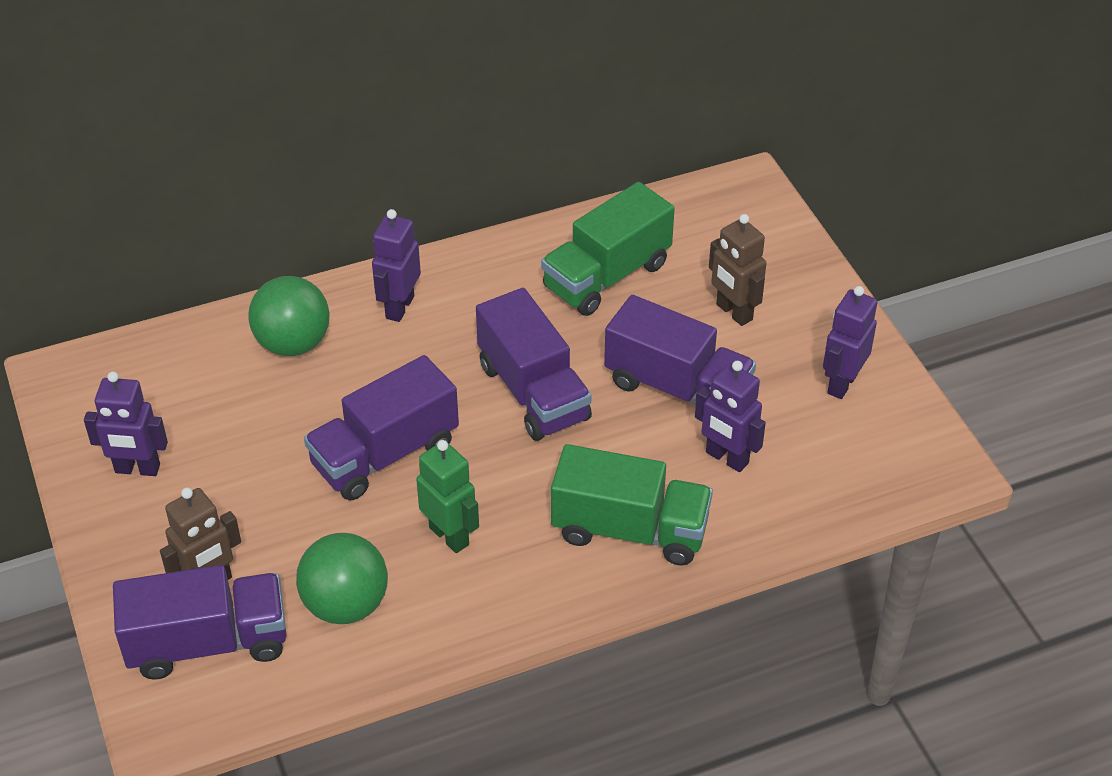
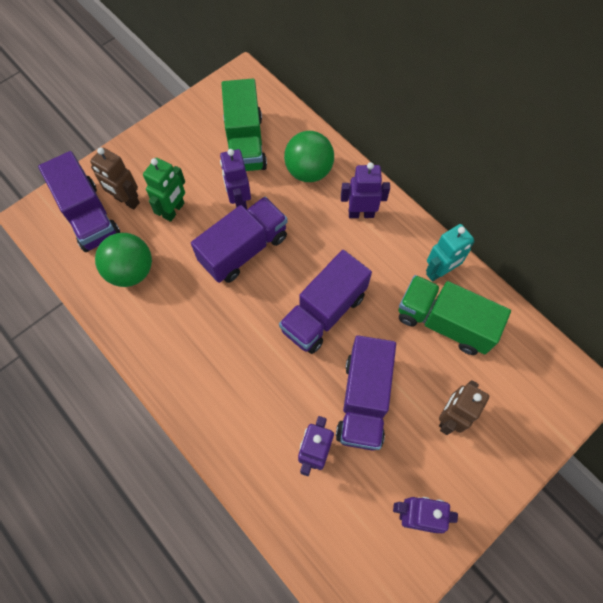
camera: 70 degrees right, 20 degrees up
(137, 469) = (191, 137): purple robot -> purple robot (239, 202)
(385, 454) = (244, 249): purple truck -> purple truck turned 105 degrees clockwise
(449, 536) = (195, 306): green robot -> green robot (174, 210)
(533, 257) = (439, 272): none -> turquoise robot
(630, 530) = (233, 408): green truck -> green truck (245, 143)

